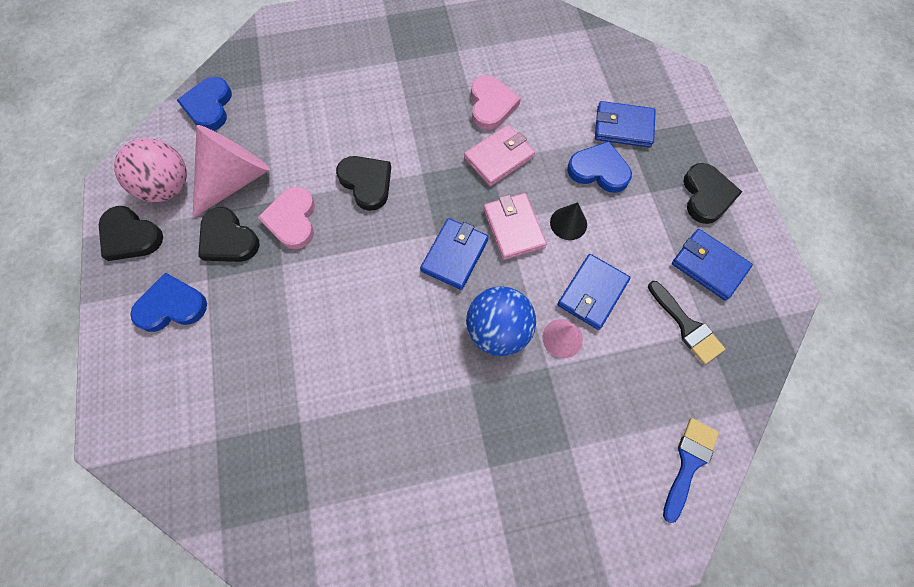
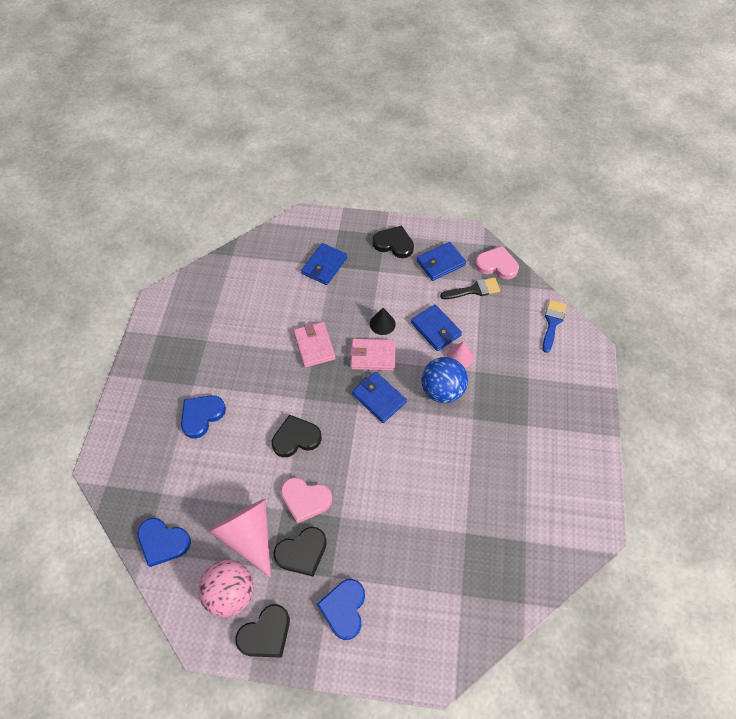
camera: 70 degrees left, 10 degrees down
(491, 105) = (268, 335): pink heart -> pink heart (496, 265)
(599, 170) = (351, 292): blue heart -> blue heart (201, 416)
(688, 462) = (552, 322): blue brush -> blue brush turned 60 degrees clockwise

